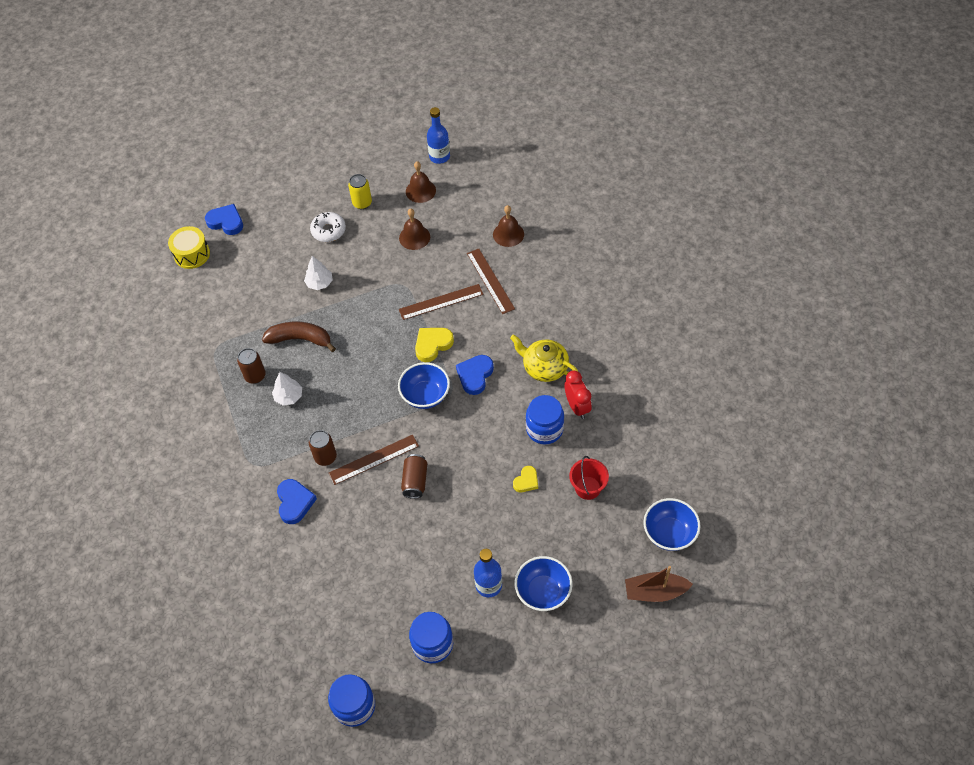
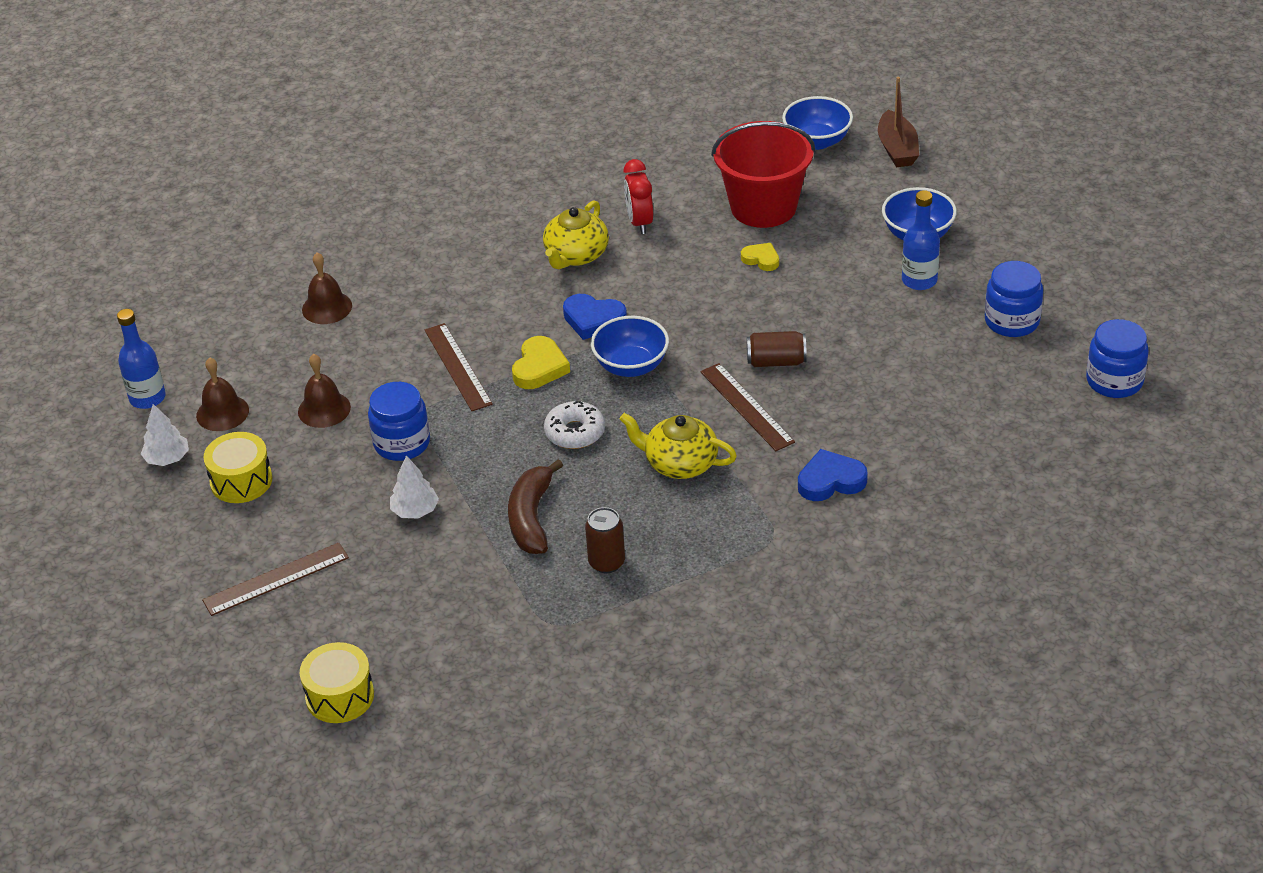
camera: 95 degrees left, 15 degrees down
(226, 222) = (265, 659): blue heart -> none
(289, 396) = (644, 515): white tree -> white tree (167, 459)
(325, 457) = (749, 458): brown can -> none
(328, 231) = (300, 515): white donut -> white donut (575, 432)
(329, 418) = (680, 463): none -> yellow teapot
(362, 203) = (241, 481): yellow can -> yellow drum
(432, 345) = (539, 367): yellow heart -> yellow heart turned 120 degrees counterclockwise
(490, 281) = (418, 319): brown ruler -> brown ruler (276, 579)
(544, 429) = (678, 249): blue jar -> blue jar (402, 443)
(577, 407) = (640, 222): red clock -> red clock turned 75 degrees counterclockwise
(587, 488) = (763, 207): red bucket -> red bucket, size x1.91

